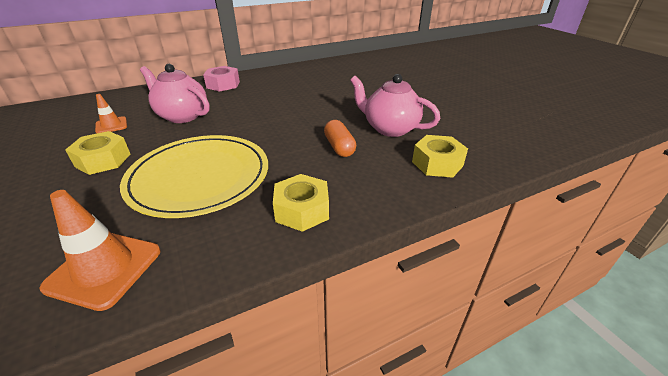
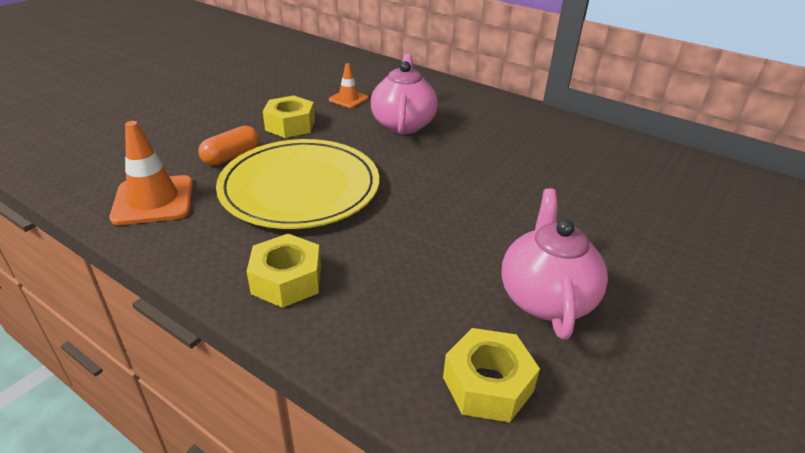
camera: 60 degrees right, 0 degrees up
(223, 84) = (503, 114): pink nut -> none
(339, 147) = (443, 263): orange capsule -> orange capsule (231, 156)

